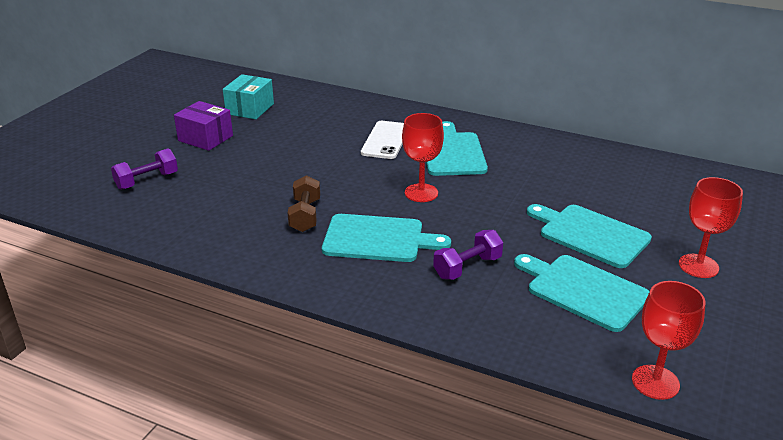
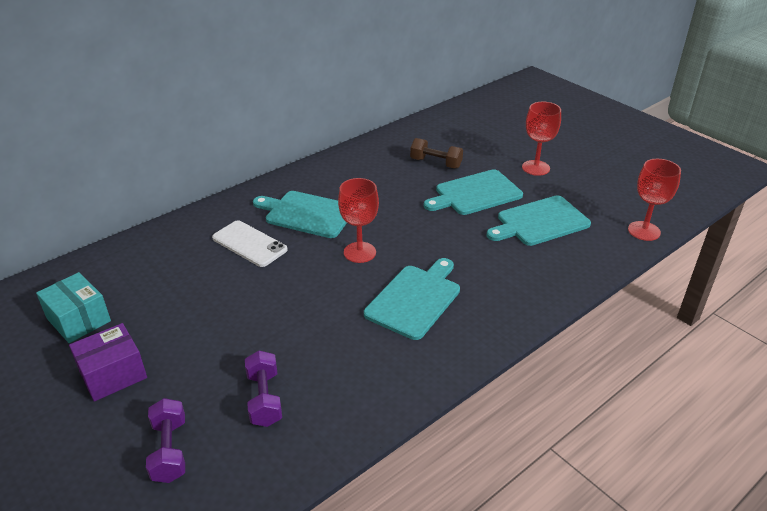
camera: 65 degrees left, 5 degrees up
(305, 215) = (345, 334): brown dumbbell -> brown dumbbell (436, 163)
(467, 267) = (484, 264): purple dumbbell -> purple dumbbell (264, 399)

